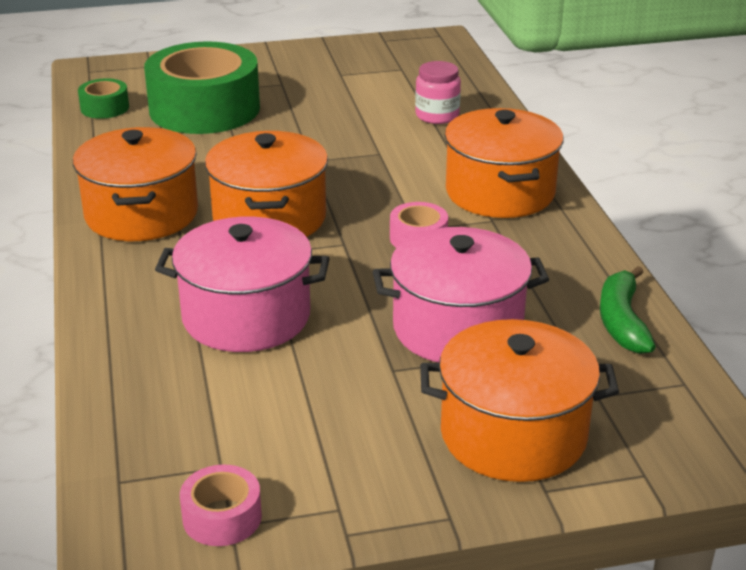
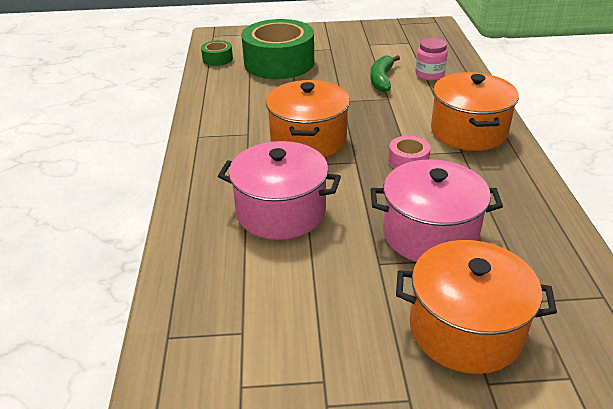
camera: 10 degrees right, 5 degrees up
(141, 214) = (225, 131): orange pot -> none
(222, 517) = (235, 378): pink tape -> none
(622, 321) = (554, 239): green banana -> green banana (382, 79)

